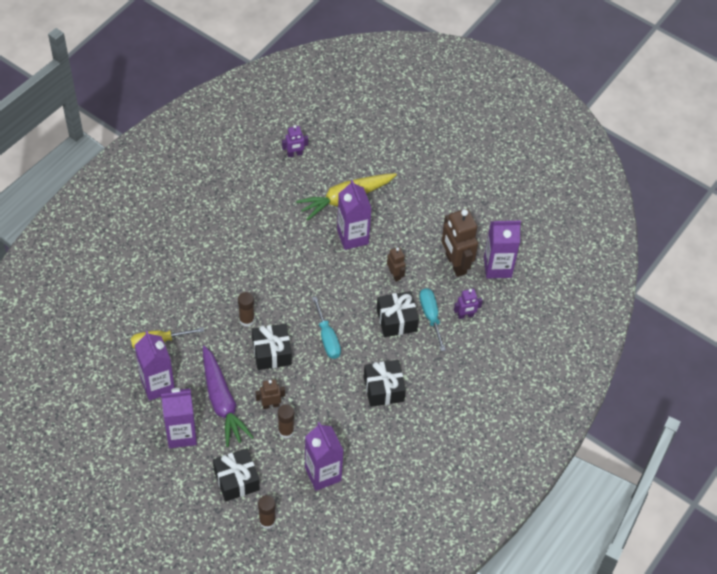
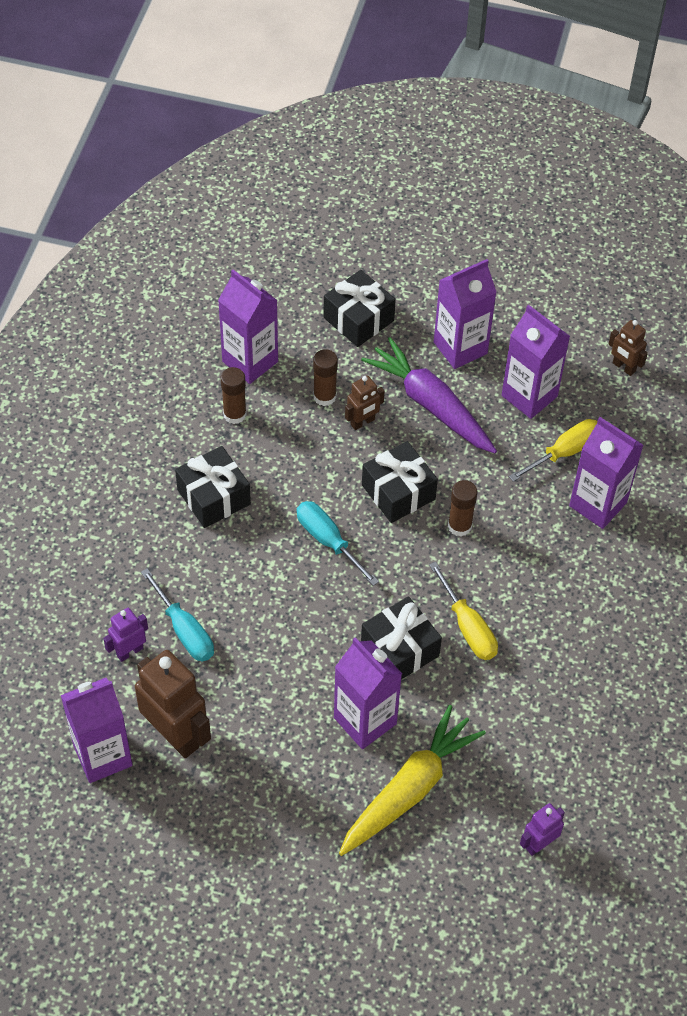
camera: 160 degrees right, 0 degrees up
(159, 304) = (598, 504): none -> purple carton
(267, 521) = (295, 287): brown glue stick -> brown glue stick (235, 414)
(273, 263) = (468, 627): none -> yellow screwdriver
(395, 275) = (268, 679): brown robot -> brown robot (623, 367)
(396, 320) = (235, 605): black gift -> black gift (400, 649)

